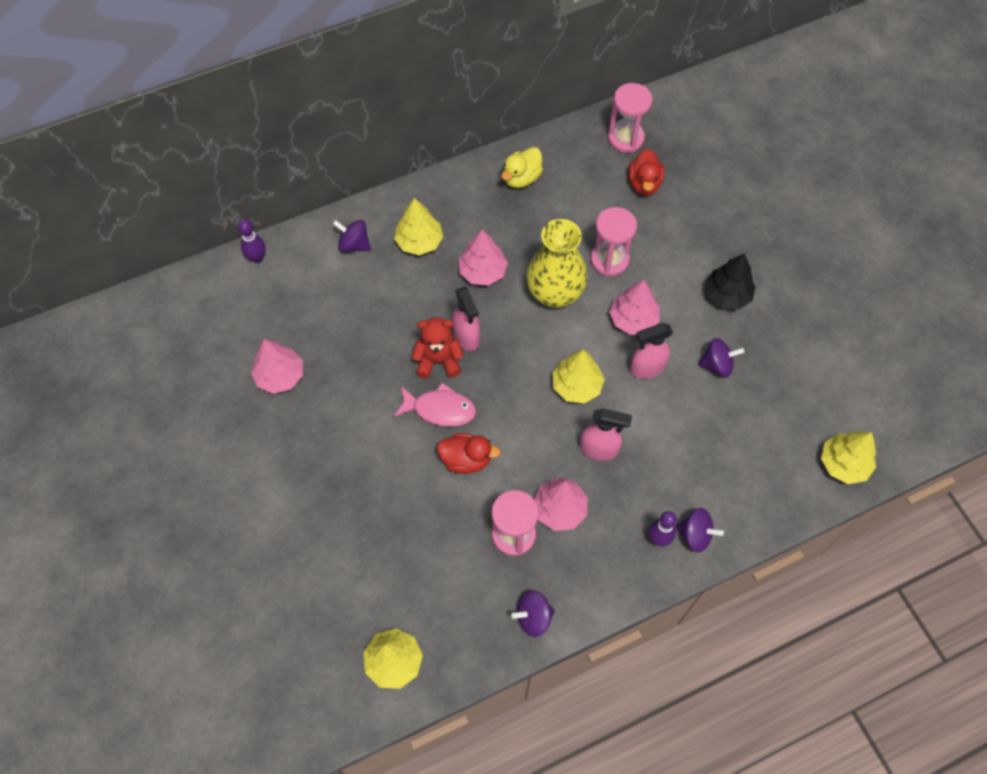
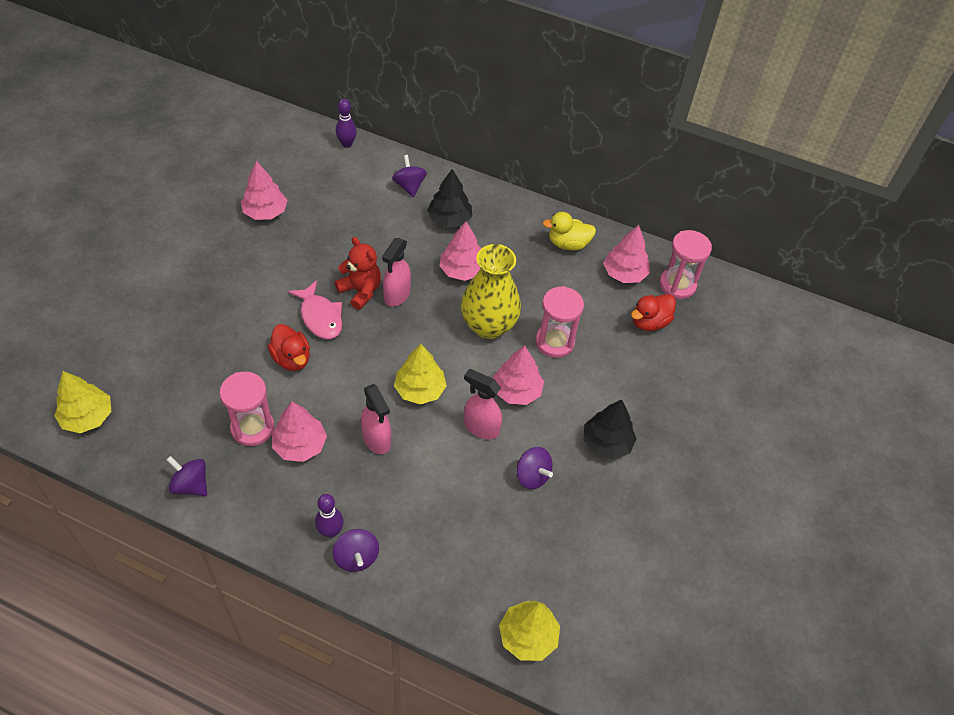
camera: 45 degrees right, 10 degrees down
(419, 241) = (449, 219): yellow tree -> black tree
(584, 164) = (624, 273): none -> pink tree

